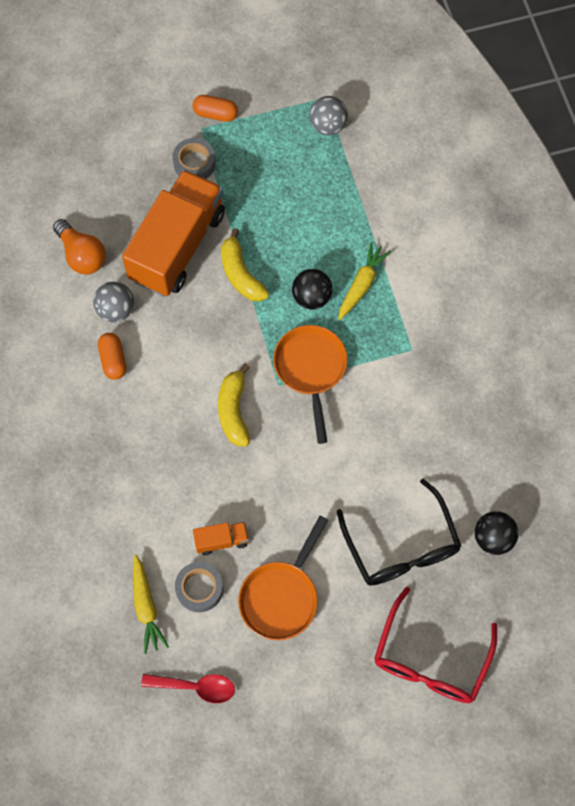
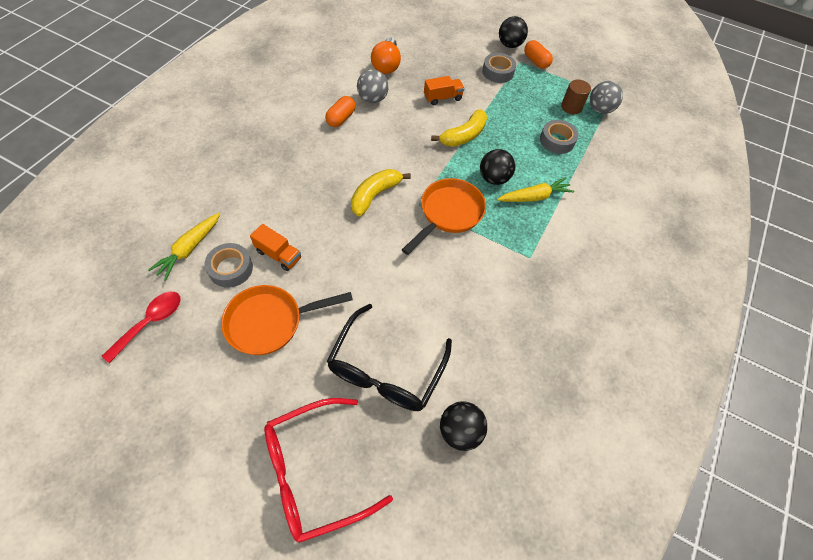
camera: 40 degrees right, 10 degrees down
(170, 114) = (509, 45): none -> black ball
(177, 246) = (442, 98): orange truck -> orange truck, size x0.41
(195, 687) = (150, 322): red spoon -> red spoon turned 105 degrees counterclockwise
(241, 274) = (463, 136): yellow banana -> yellow banana turned 150 degrees counterclockwise
(301, 147) = (571, 107): none -> brown cylinder
(324, 202) = (557, 141): none -> grey tape

